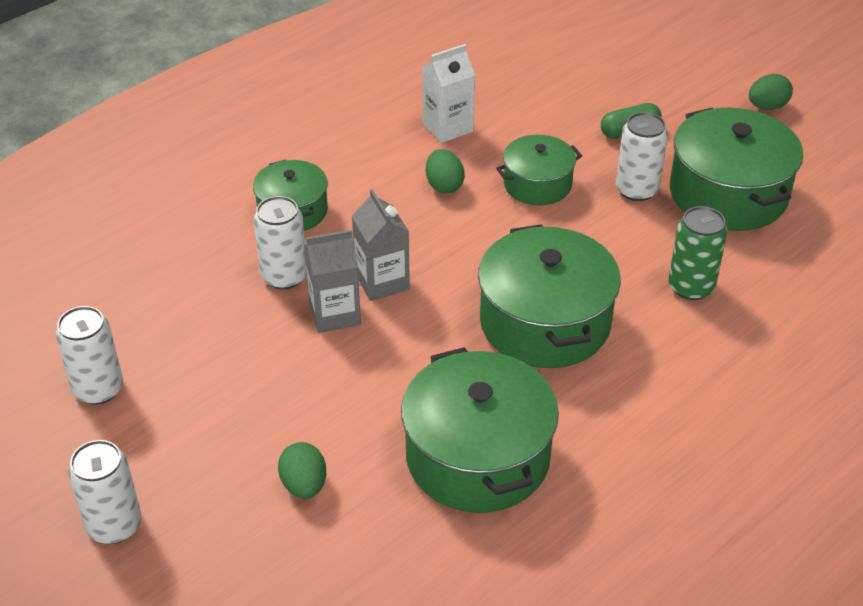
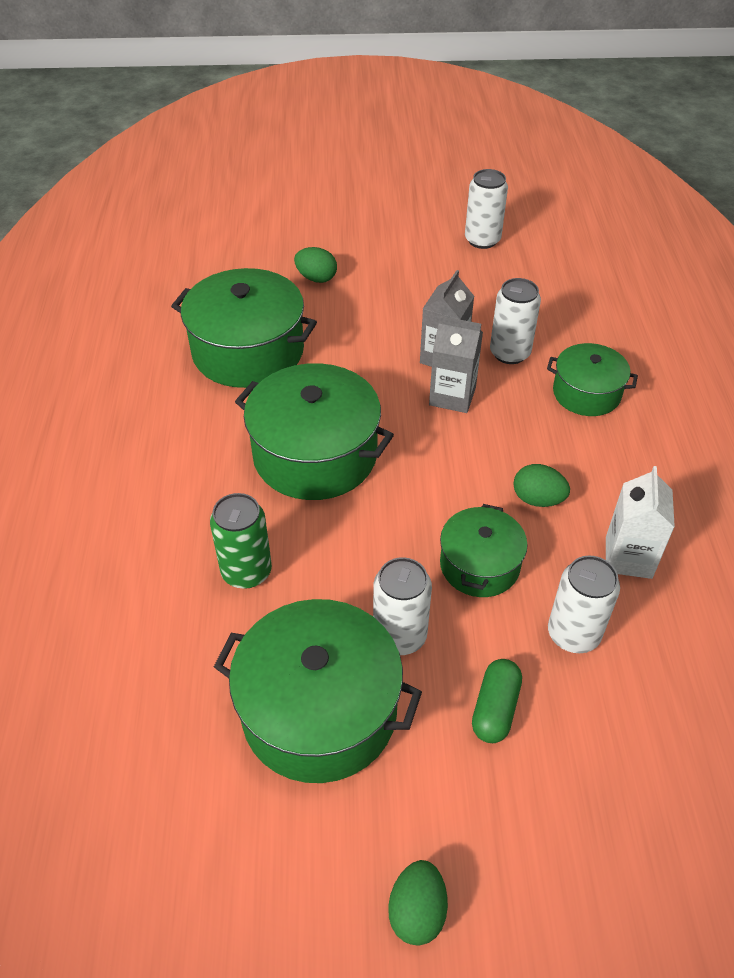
camera: 130 degrees right, 5 degrees up
(114, 525) = (371, 211): white can -> white can (573, 634)

